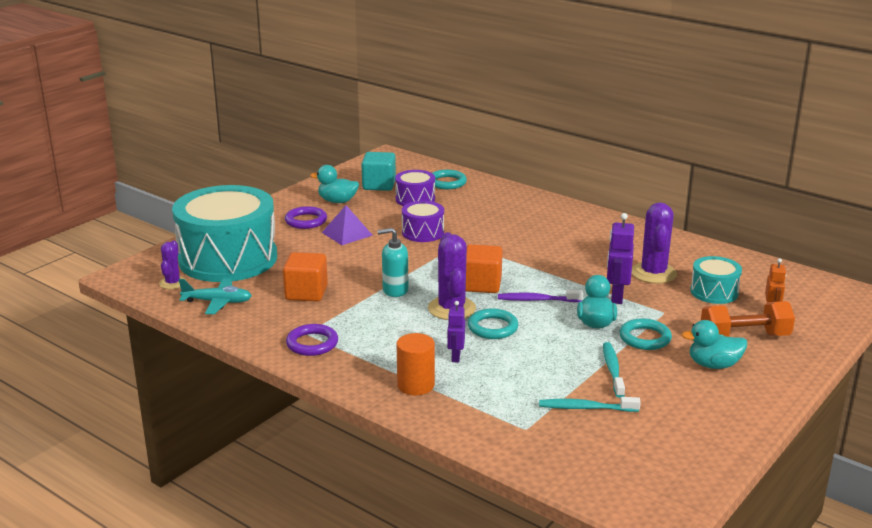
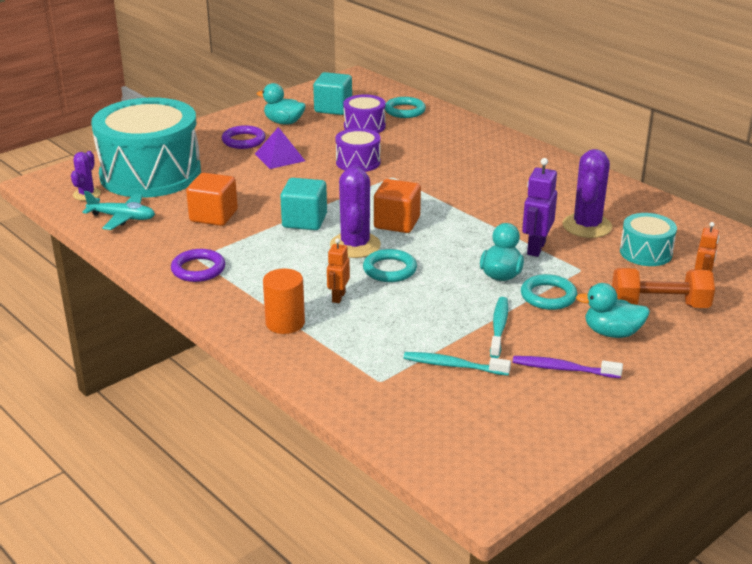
camera: 10 degrees right, 5 degrees up
(395, 290) = (304, 221): turquoise soap dispenser -> turquoise cube
(455, 357) = (338, 297): purple robot -> orange robot
(537, 300) = (449, 244): purple toothbrush -> purple toothbrush (563, 369)

